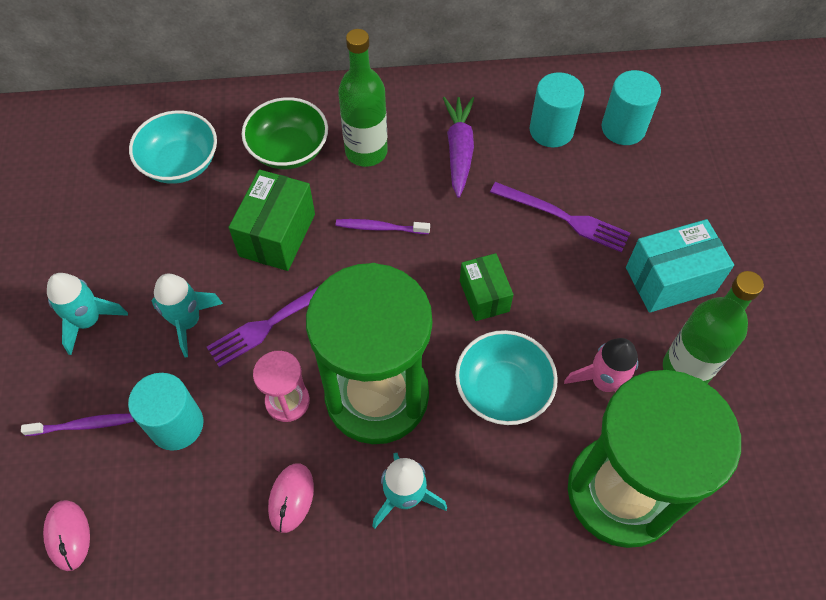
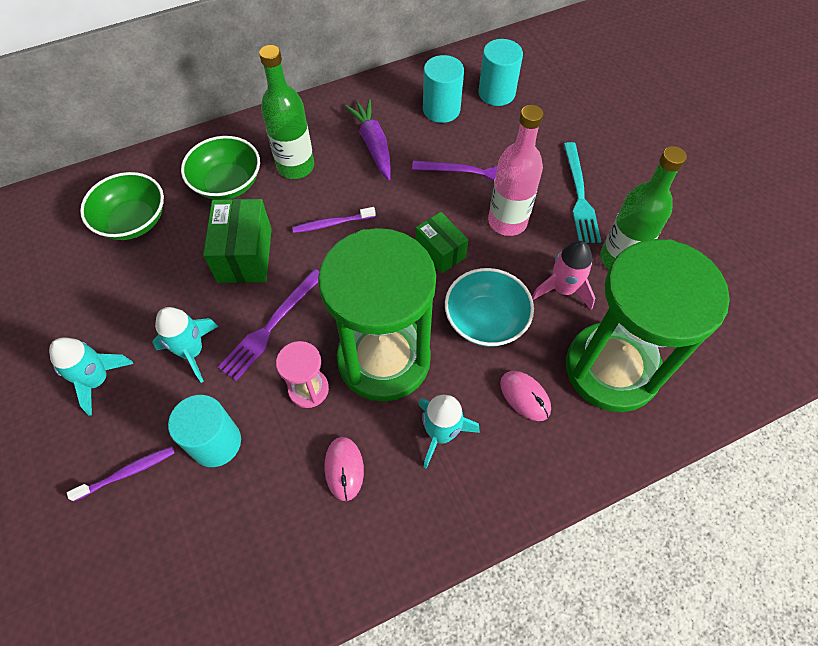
camera: 20 degrees left, 0 degrees up
(68, 535) = (149, 575): pink mouse -> pink mouse (525, 396)
(180, 163) = (133, 221): turquoise bowl -> green bowl
(573, 284) = (507, 221): none -> pink bottle
(670, 280) = (579, 196): turquoise box -> turquoise fork

